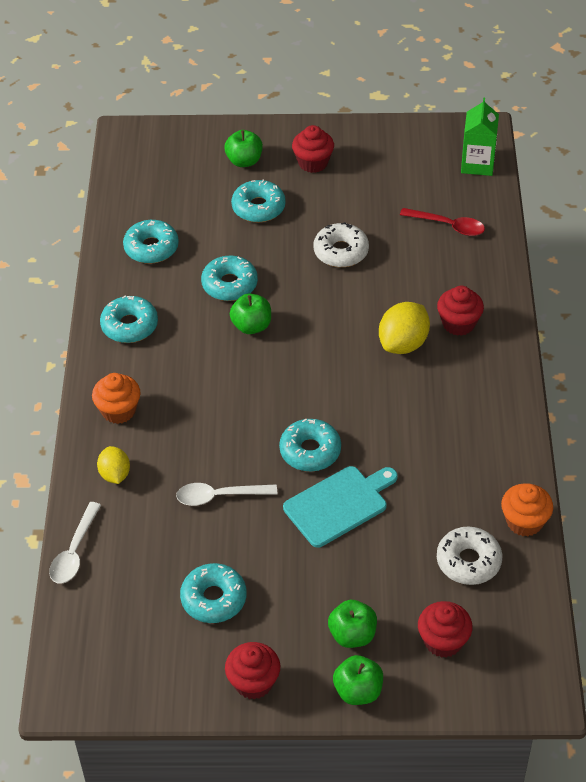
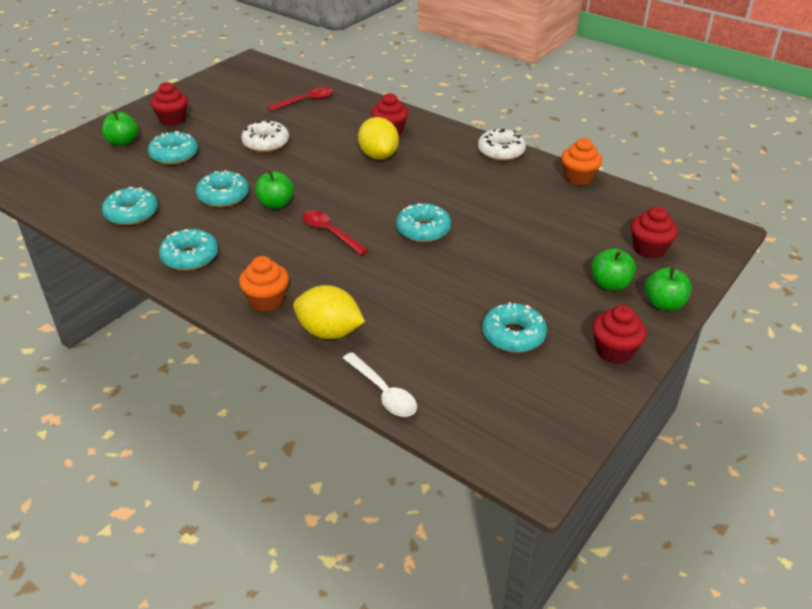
camera: 55 degrees left, 10 degrees down
(115, 474) = (329, 332): yellow lemon -> yellow lemon, size x1.59
(219, 496) = (416, 288): white spoon -> none
(244, 390) = (330, 233): none -> red spoon
(339, 504) = (486, 239): turquoise cutting board -> none
(468, 561) = (590, 211): white donut -> white donut (501, 151)
(477, 164) = (273, 72): green carton -> none

